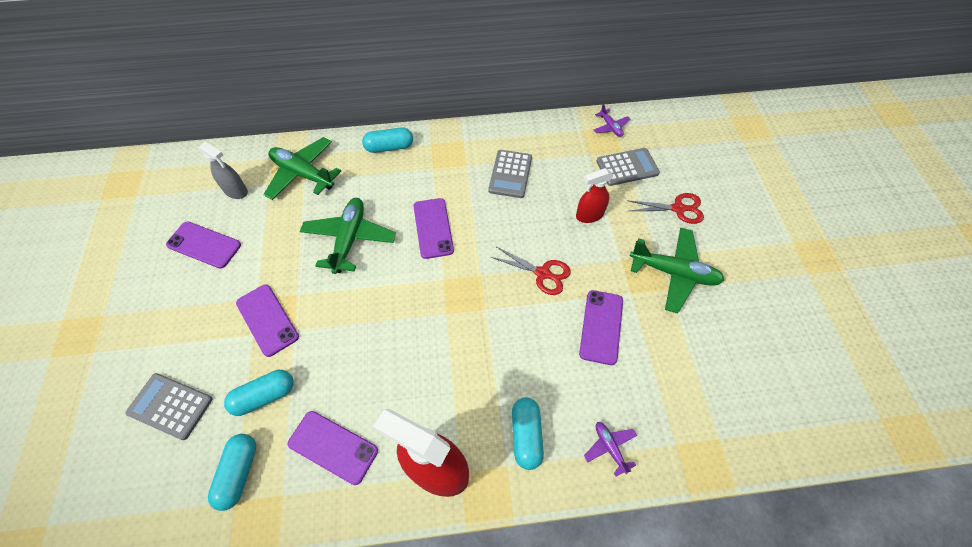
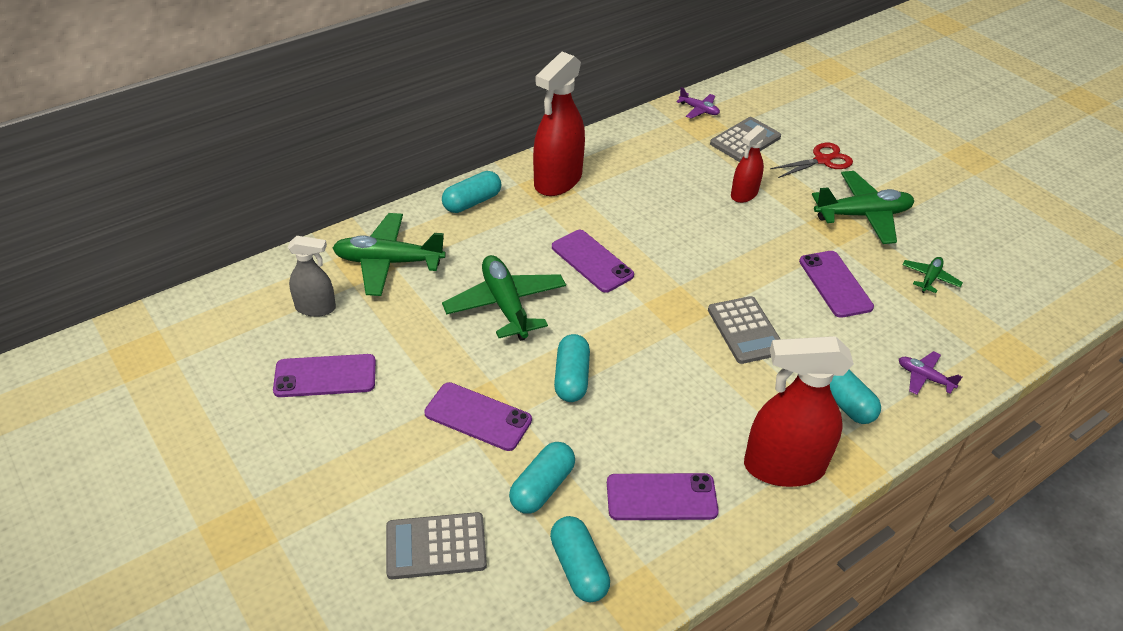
camera: 30 degrees left, 15 degrees down
(348, 318) = (571, 378): none -> turquoise capsule
(459, 151) = (557, 181): none -> red spray bottle
(510, 174) = (632, 184): grey calculator -> grey calculator (745, 330)
(543, 273) = (742, 260): red scissors -> none
(687, 357) = (930, 278): none -> green plane

